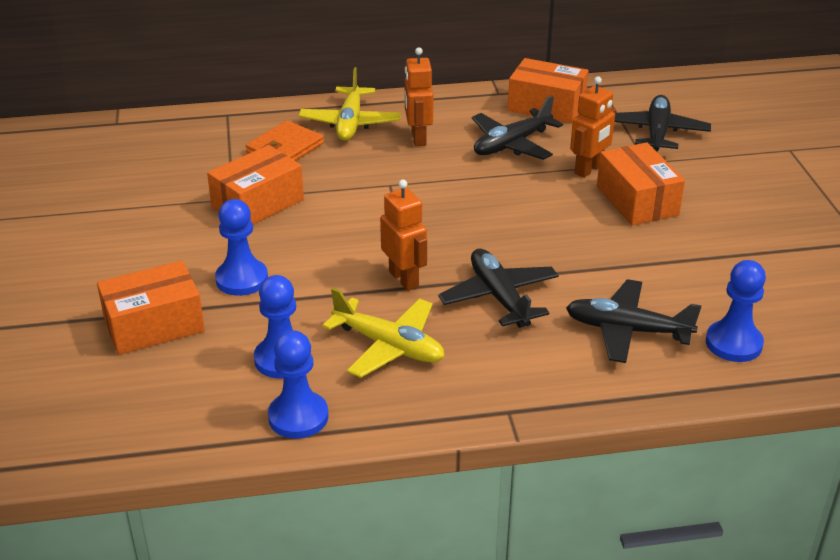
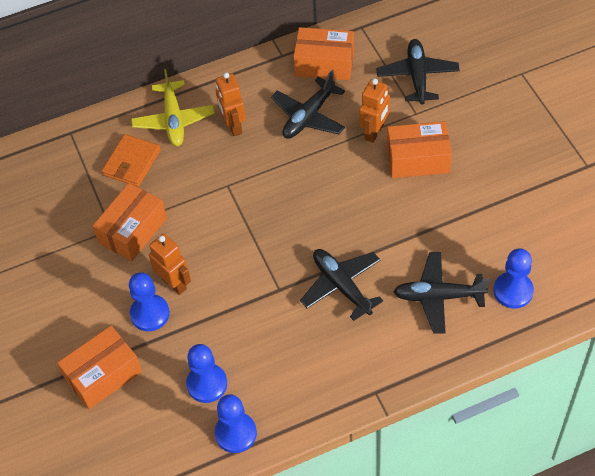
camera: 10 degrees left, 20 degrees up
(389, 346) = (277, 353): yellow plane -> none
(404, 279) = (268, 284): orange robot -> orange robot (174, 283)
(637, 200) = (418, 159): orange box -> orange box turned 60 degrees counterclockwise

